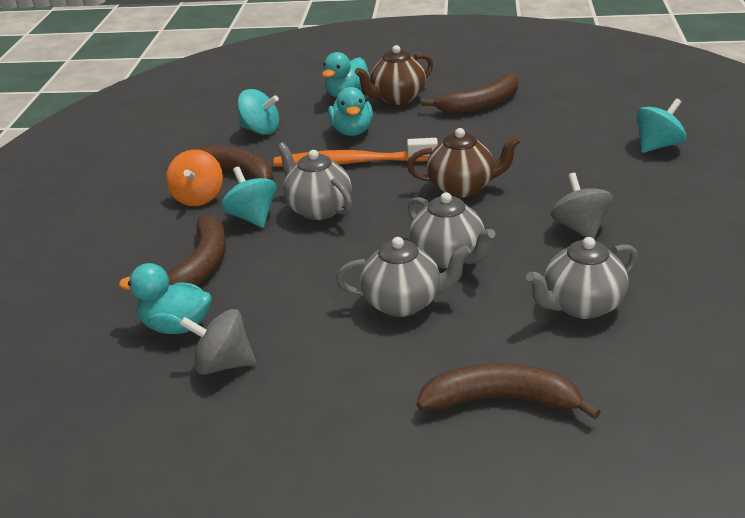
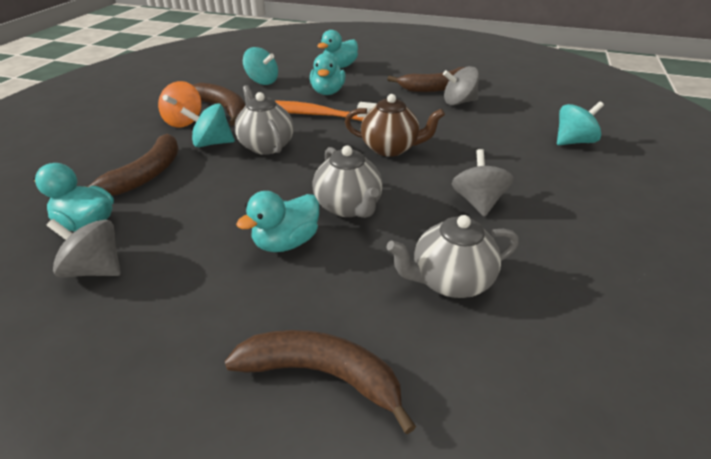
camera: 10 degrees right, 5 degrees up
(252, 217) = (212, 143): turquoise spinning top -> turquoise spinning top turned 75 degrees counterclockwise
(397, 98) = (374, 74): brown teapot -> none
(404, 303) = (286, 242): grey teapot -> turquoise duck
(515, 119) = (459, 102): none -> grey spinning top

